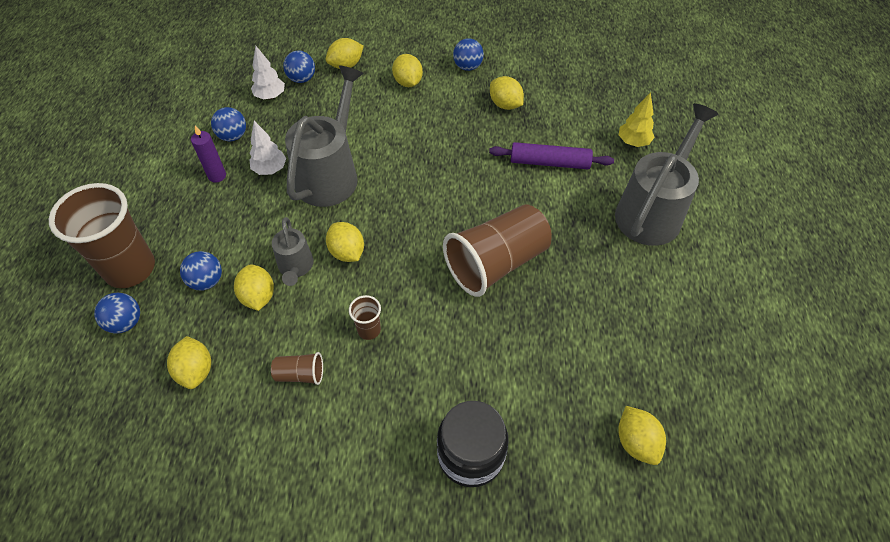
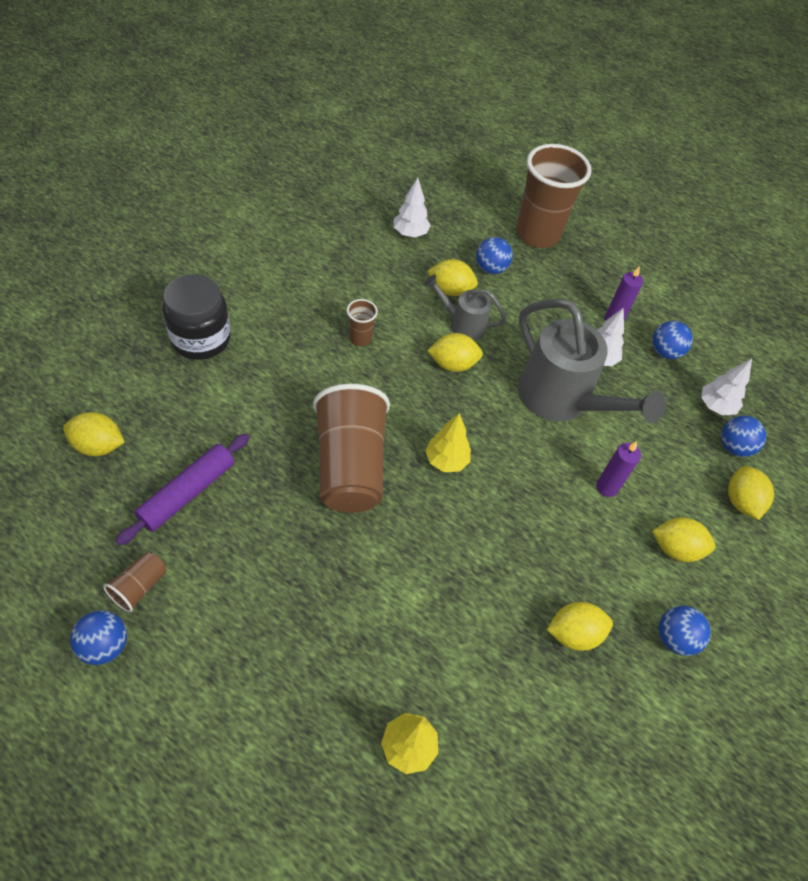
camera: 115 degrees right, 0 degrees up
(126, 322) = (484, 216): blue ball -> blue ball (105, 645)
(196, 371) = (410, 233): yellow lemon -> white tree
(300, 374) = (357, 282): brown cup -> brown cup (139, 587)
(389, 125) = (606, 487): none -> purple candle
(442, 212) = (446, 460): none -> yellow tree
(549, 163) = (443, 612): purple rolling pin -> purple rolling pin (187, 493)
(652, 210) = (291, 671): grey watering can -> none

